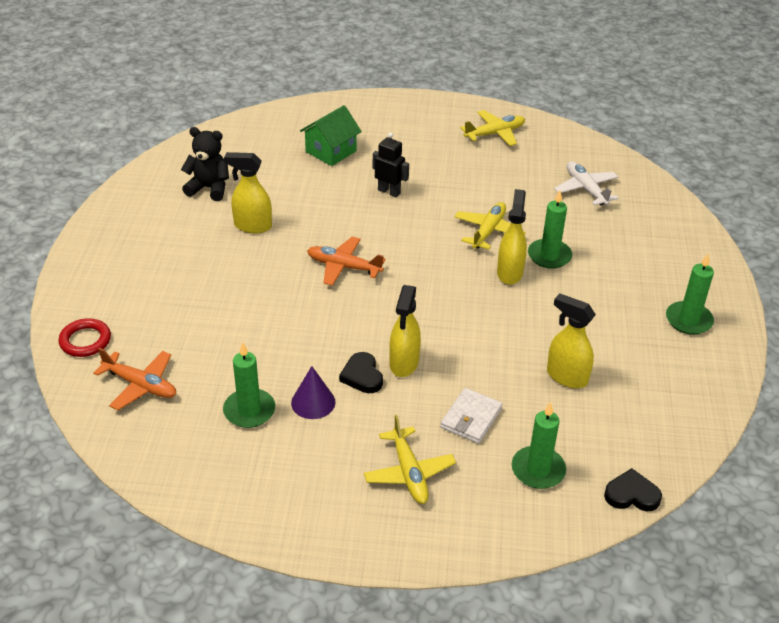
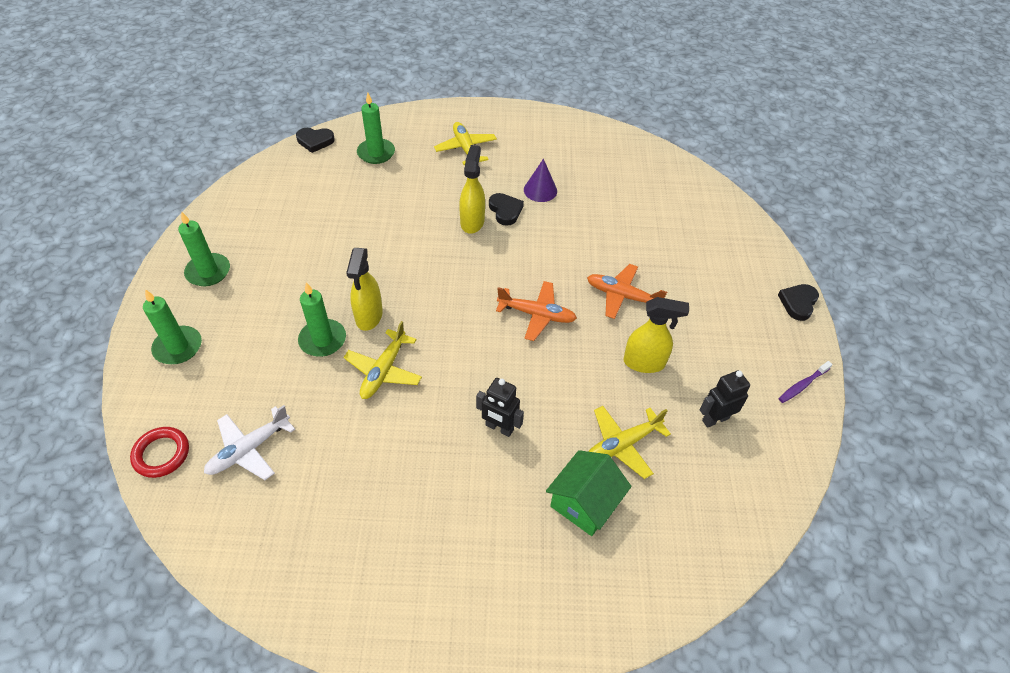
camera: 175 degrees right, 10 degrees up
(73, 265) = (798, 303): none -> black heart
(85, 341) = (738, 230): red ring -> red ring (161, 454)
(119, 205) = (802, 385): none -> purple toothbrush
(141, 385) = (674, 197): orange plane -> orange plane (622, 296)
(209, 188) = (715, 419): black teddy bear -> black robot
(249, 410) = (586, 183): green candle -> green candle (178, 347)
(471, 418) = (420, 183): white wallet -> none
(495, 133) = (350, 566): yellow plane -> yellow plane (622, 445)
(566, 376) = (338, 216): yellow spray bottle -> none
(586, 189) = (249, 450): white plane -> white plane turned 75 degrees clockwise

